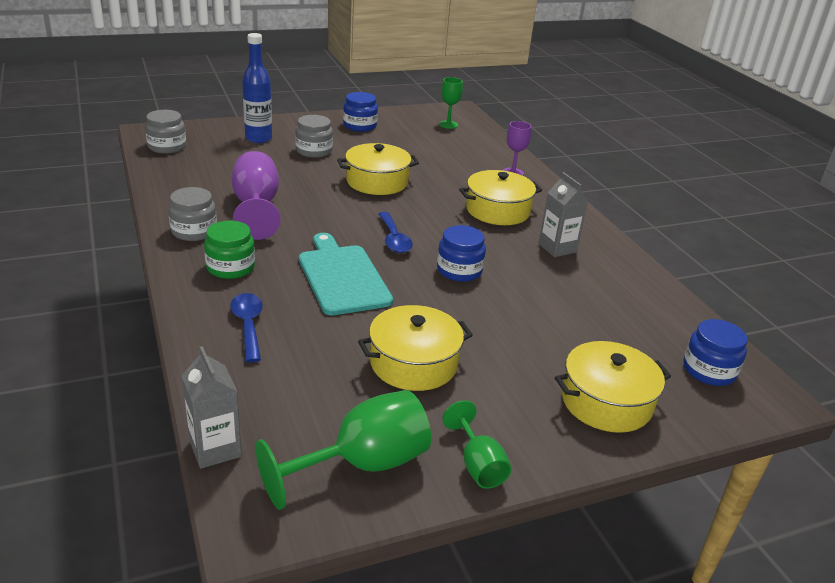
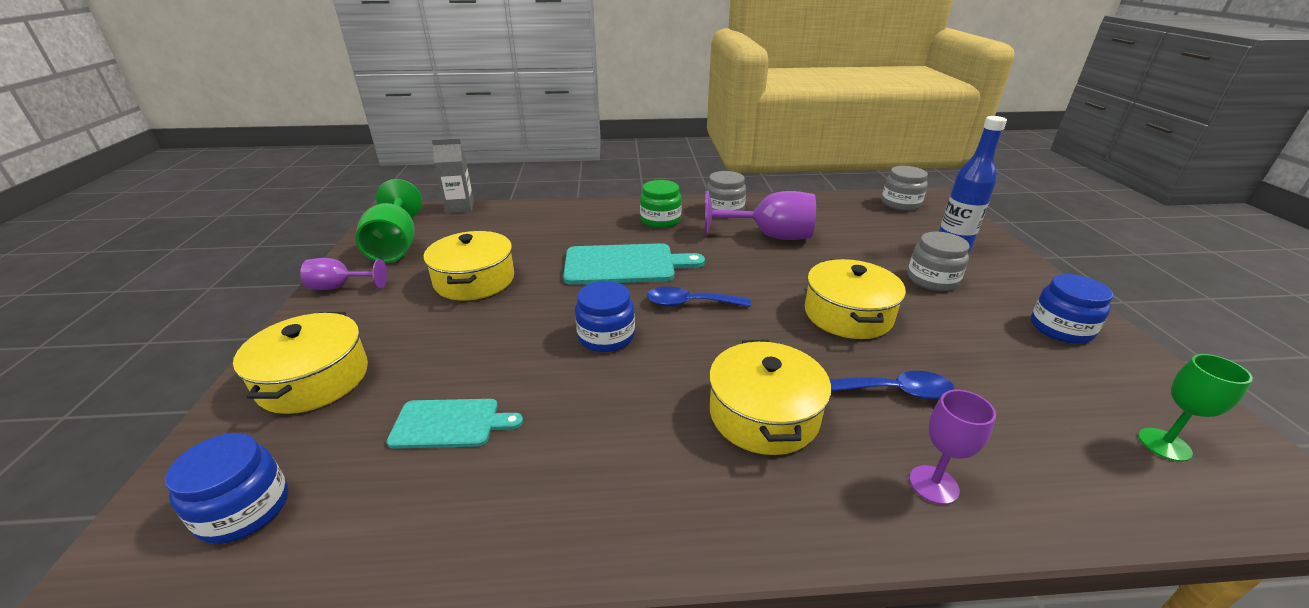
camera: 110 degrees right, 0 degrees up
(248, 325) = (575, 222): blue spoon -> blue spoon (895, 391)
(478, 465) = (340, 287): green goblet -> purple goblet
(557, 248) = (628, 451): grey carton -> none
(590, 315) = (450, 423): none -> turquoise cutting board

